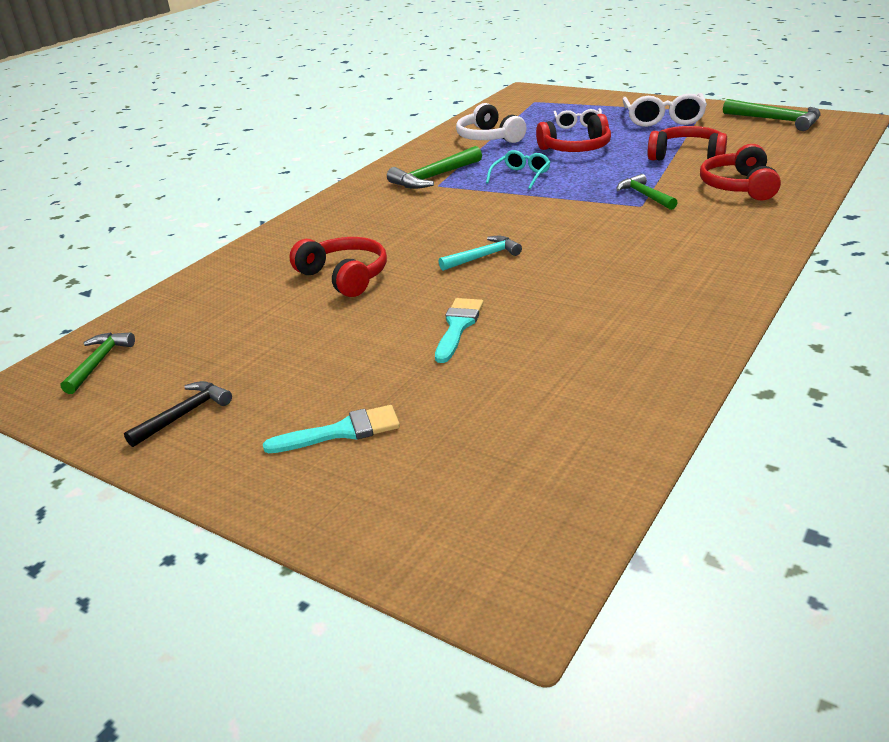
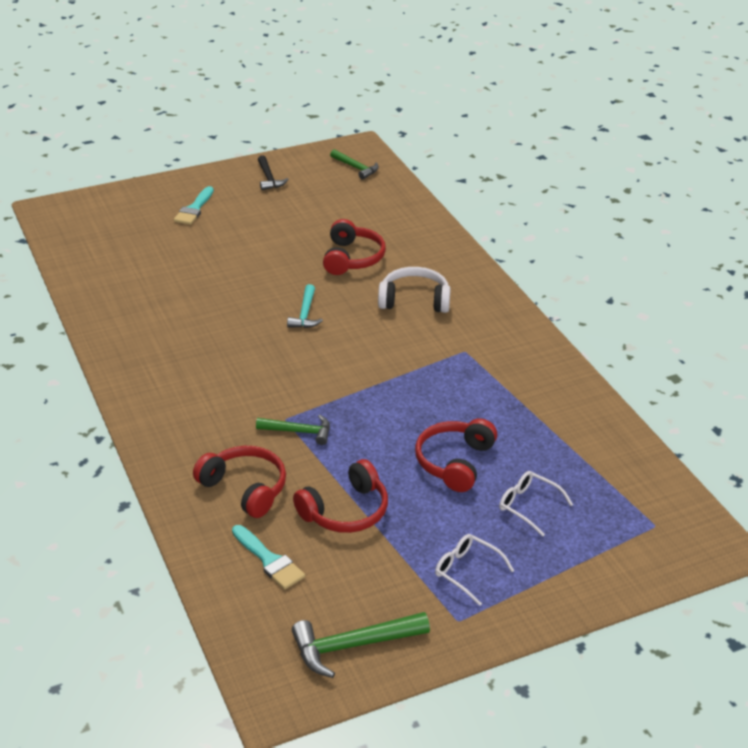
camera: 120 degrees right, 5 degrees up
(345, 276) = (352, 258): red headphones -> red headphones turned 75 degrees counterclockwise
(434, 177) = (486, 357): green hammer -> none
(458, 326) = (234, 270): turquoise brush -> turquoise brush (269, 560)
(488, 137) = (558, 431): white headphones -> white headphones (414, 300)
(521, 176) = (427, 398): turquoise glasses -> none
(663, 119) = (467, 571): white glasses -> white glasses, size x0.61

